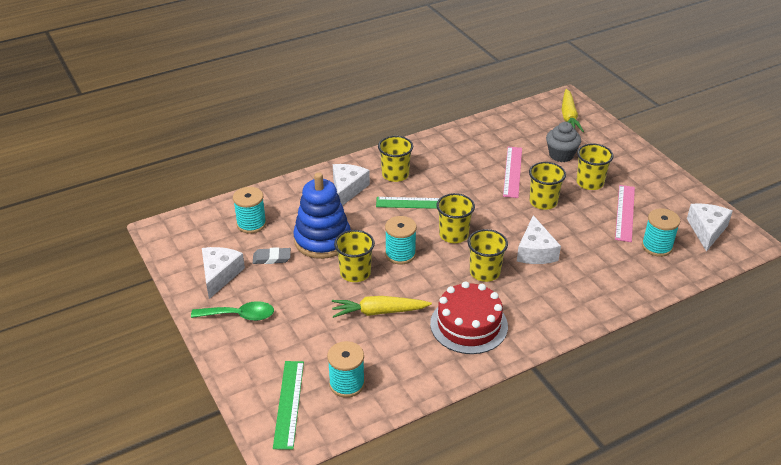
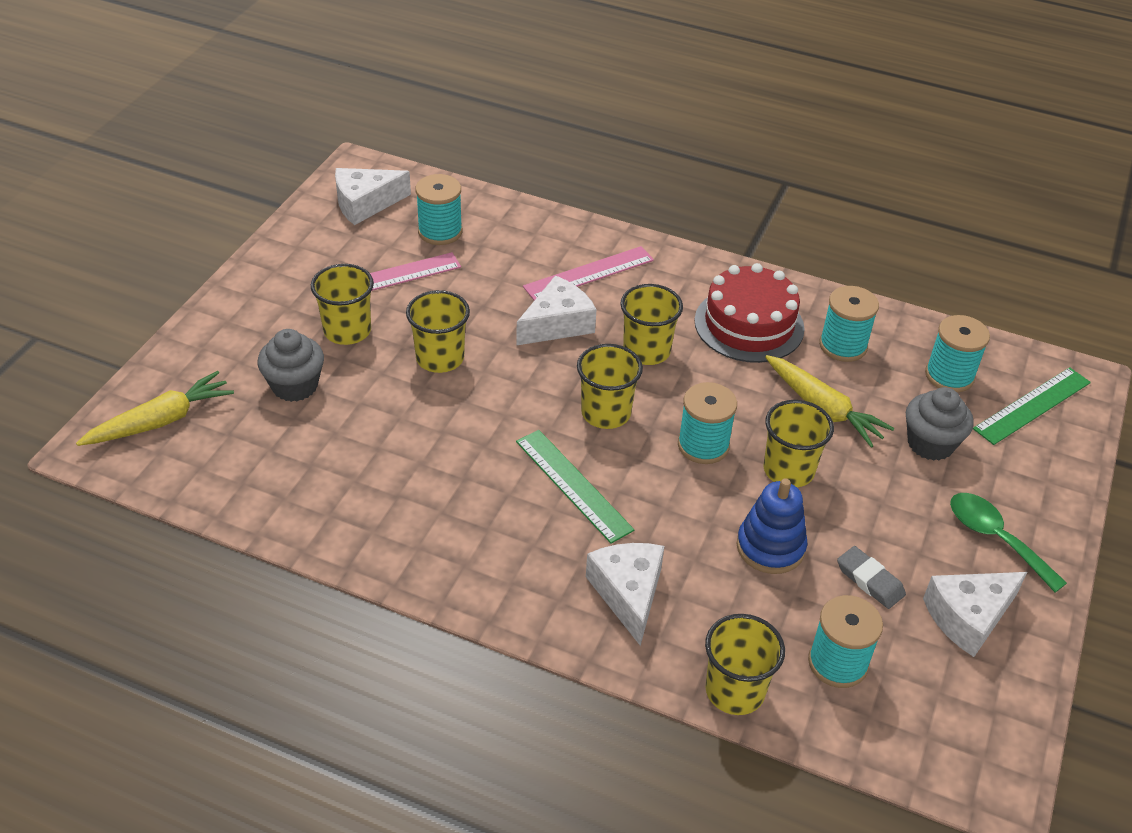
camera: 130 degrees left, 5 degrees up
(313, 336) = (930, 444): none -> grey cupcake
(322, 240) = (770, 547): blue stacking toy -> blue stacking toy, size x0.66
(347, 189) = (628, 593): white cheese -> white cheese turned 105 degrees clockwise
(395, 174) = (530, 555): yellow cup -> yellow cup (735, 691)
(414, 353) = (843, 346): none -> turquoise spool
(512, 171) = (391, 419): pink ruler -> pink ruler (589, 273)

